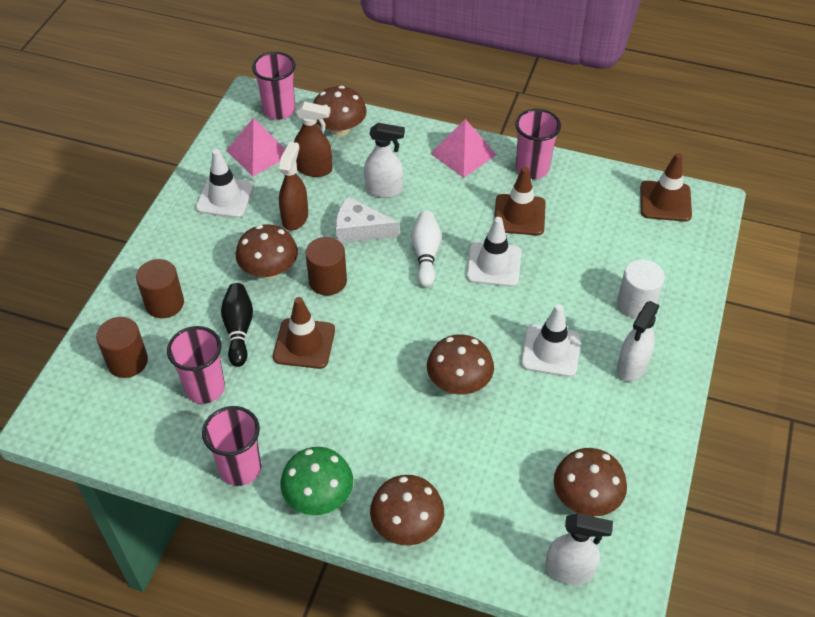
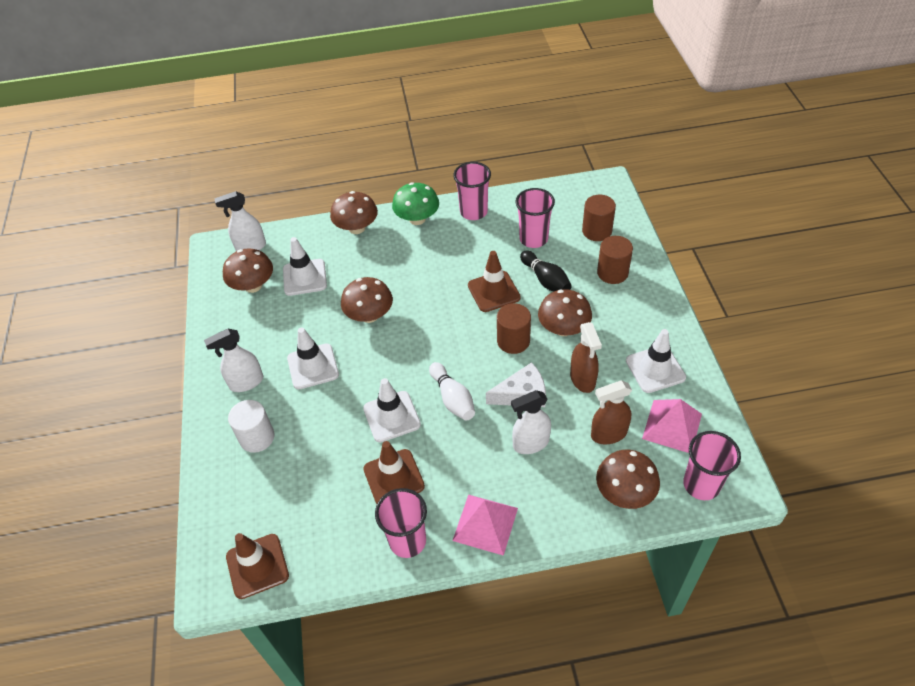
camera: 155 degrees right, 0 degrees up
(513, 476) = (305, 277): none -> white traffic cone
(631, 367) = (246, 382): white spray bottle -> white spray bottle turned 120 degrees counterclockwise

